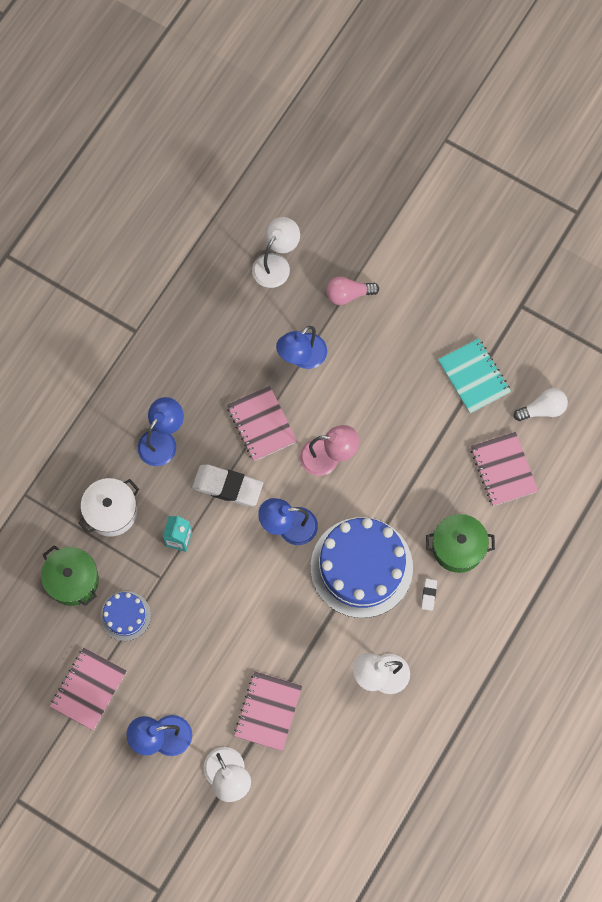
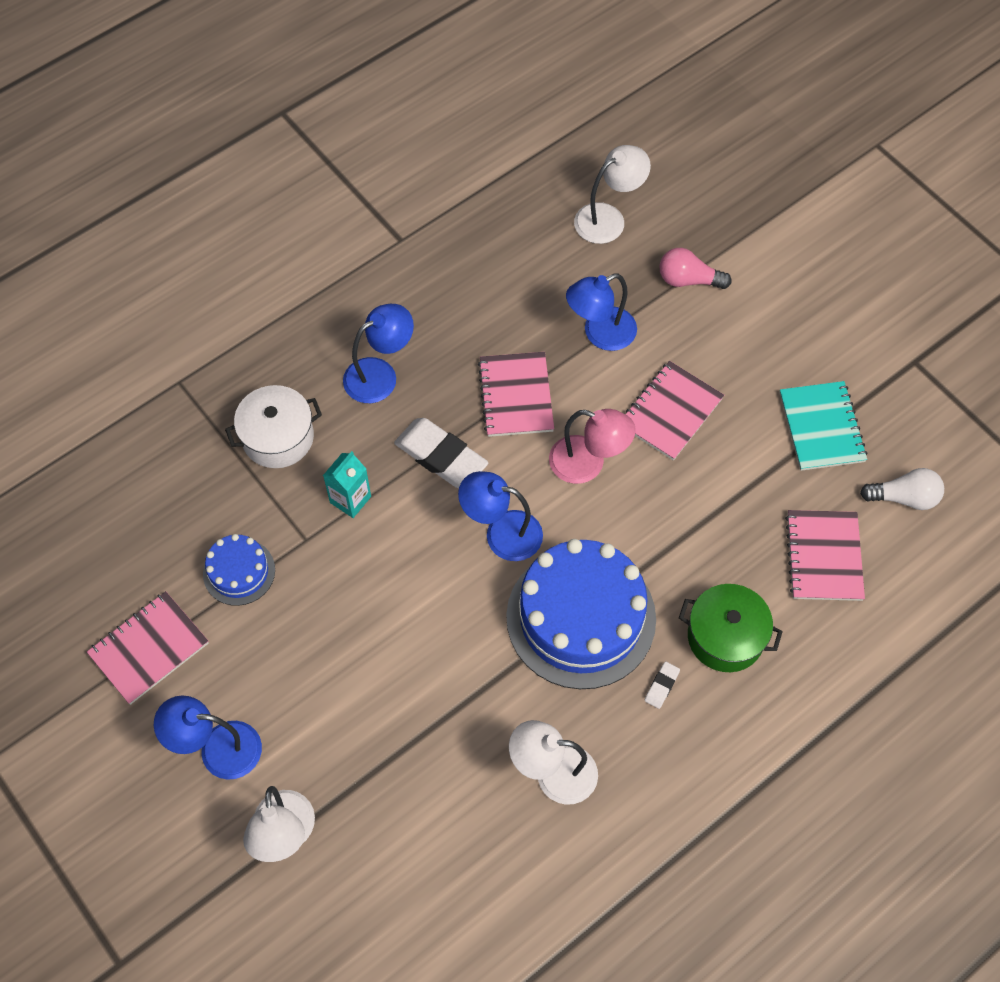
camera: 20 degrees right, 10 degrees down
(72, 580) = (191, 504): green pot -> none
(268, 711) = (377, 765): pink notebook -> pink notebook (670, 412)

